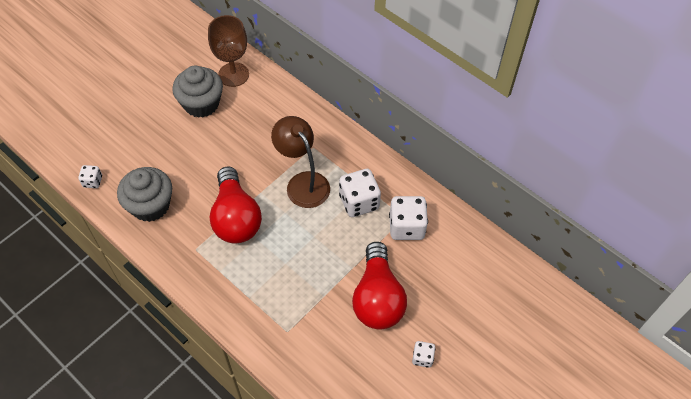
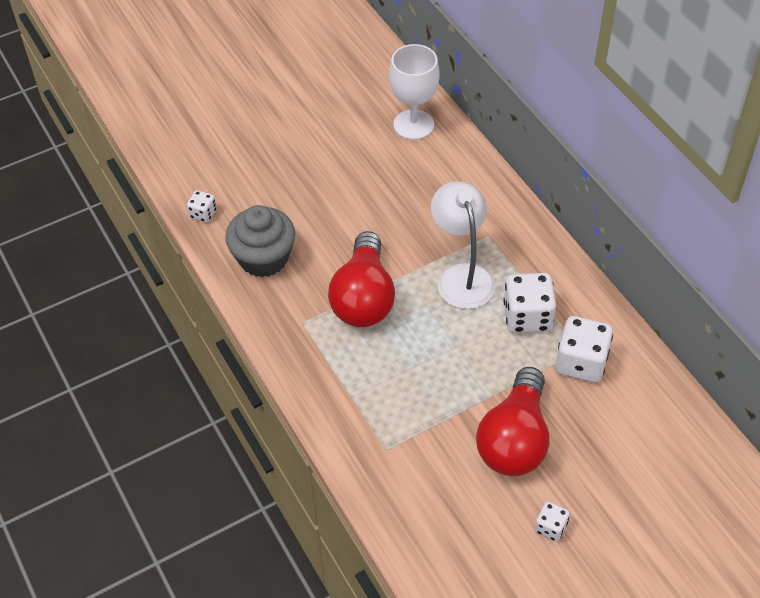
camera: 20 degrees right, 5 degrees down
(201, 104) = (362, 151): grey cupcake -> none
(233, 74) = (413, 125): brown goblet -> white goblet
(303, 183) = (462, 276): brown lamp -> white lamp

